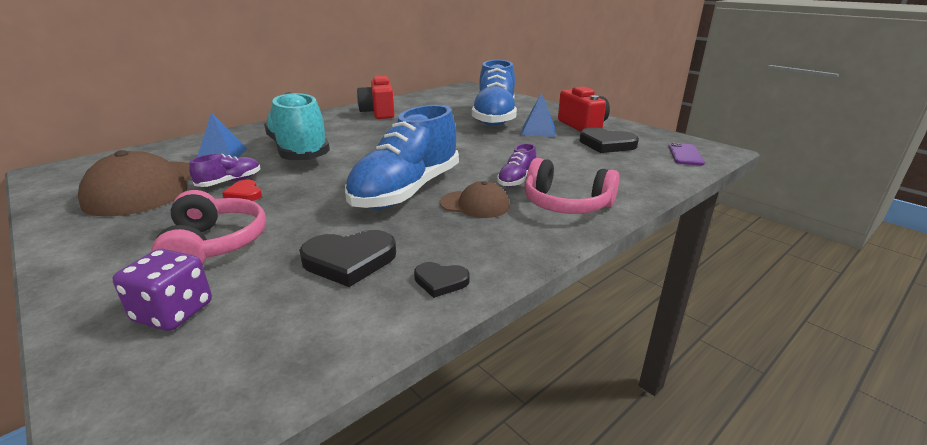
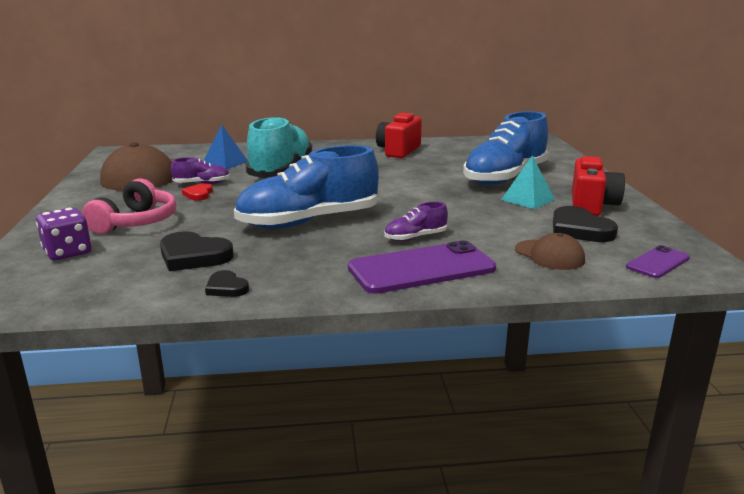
camera: 35 degrees right, 5 degrees down
(475, 204) = (343, 246): brown cap -> brown cap (549, 255)
(538, 130) = (527, 199): blue pyramid -> turquoise pyramid
(566, 204) = (421, 268): pink headphones -> purple phone

